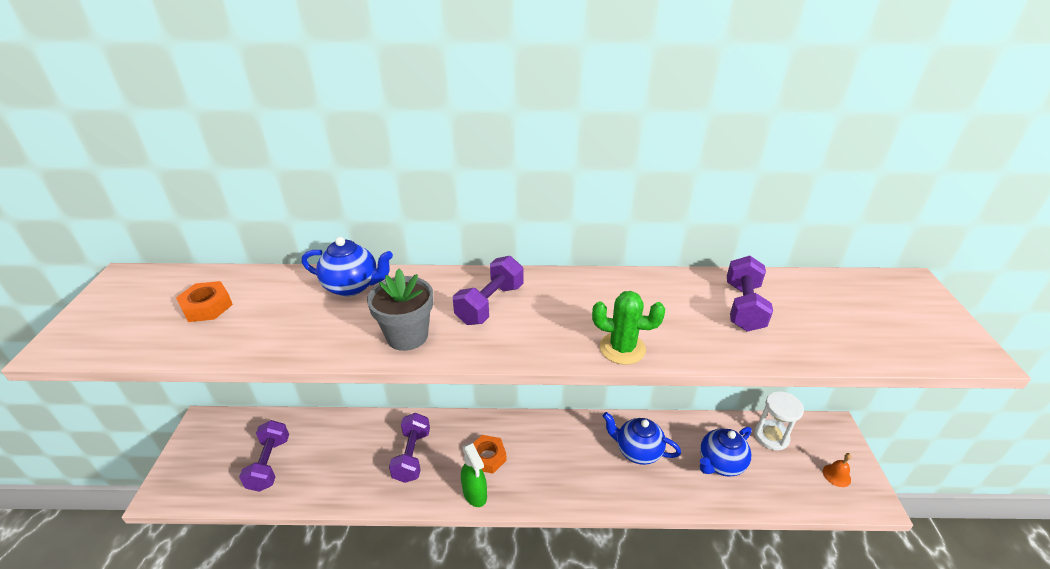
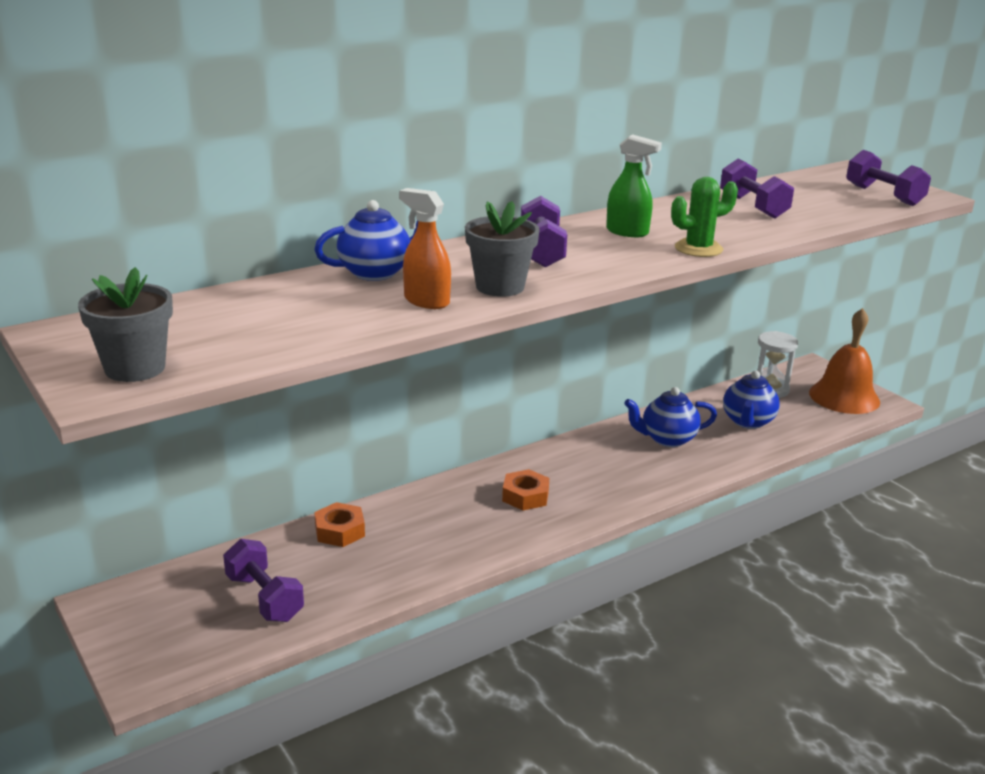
camera: 35 degrees left, 10 degrees down
(103, 331) = (135, 368): none -> grey flower pot
(207, 307) = (232, 323): orange nut -> orange nut (340, 531)
(339, 332) = (426, 301): none -> orange spray bottle
(412, 456) = (439, 525): purple dumbbell -> purple dumbbell (883, 195)
(475, 494) = (547, 526): green spray bottle -> green spray bottle (627, 232)
(836, 475) = (844, 397): orange bell -> orange bell, size x2.46

